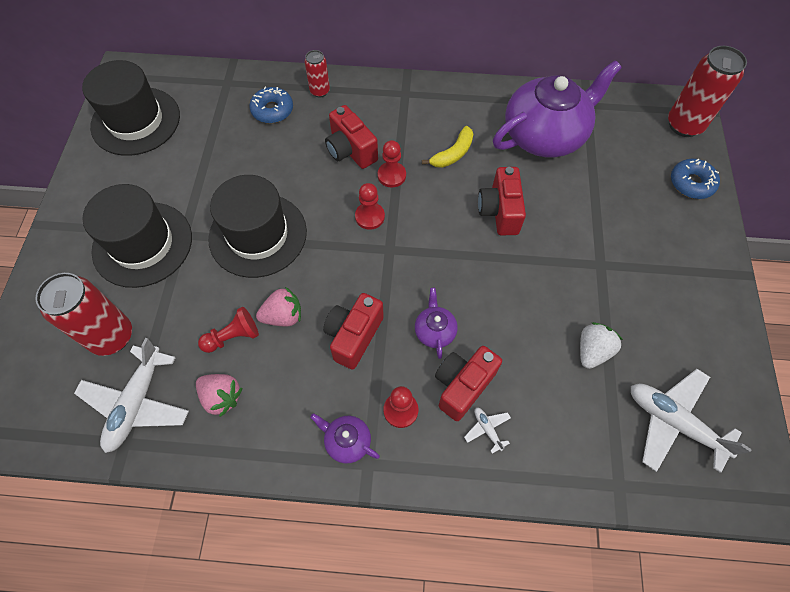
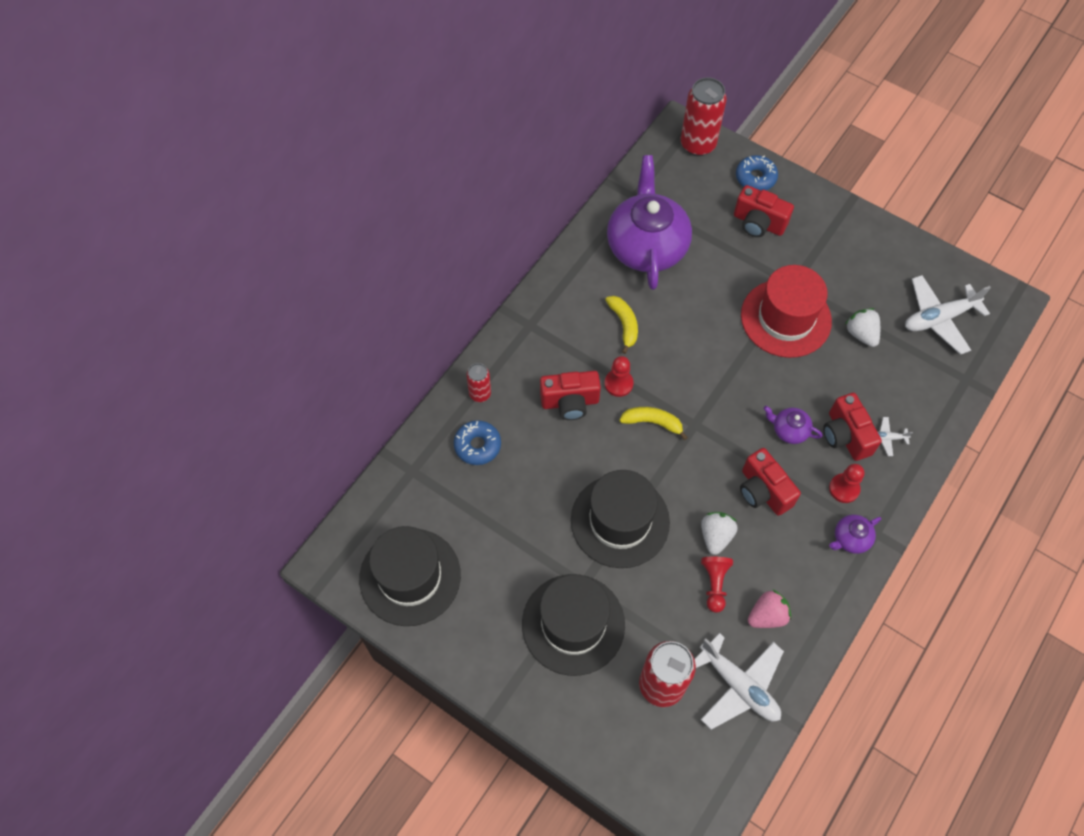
camera: 60 degrees left, 0 degrees up
(283, 316) = (715, 536): pink strawberry -> white strawberry
(370, 217) = (652, 422): red pawn -> yellow banana
(499, 211) = (704, 323): red camera -> red camera (758, 223)
(557, 274) = (785, 318): none -> red hat

